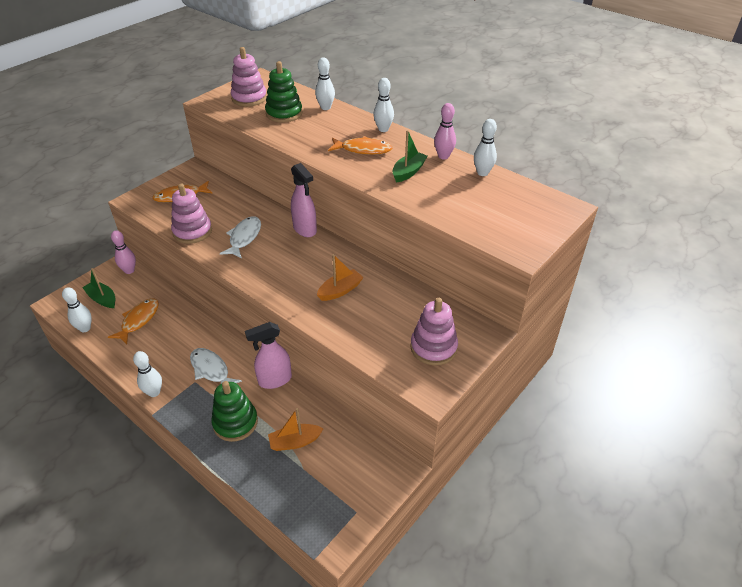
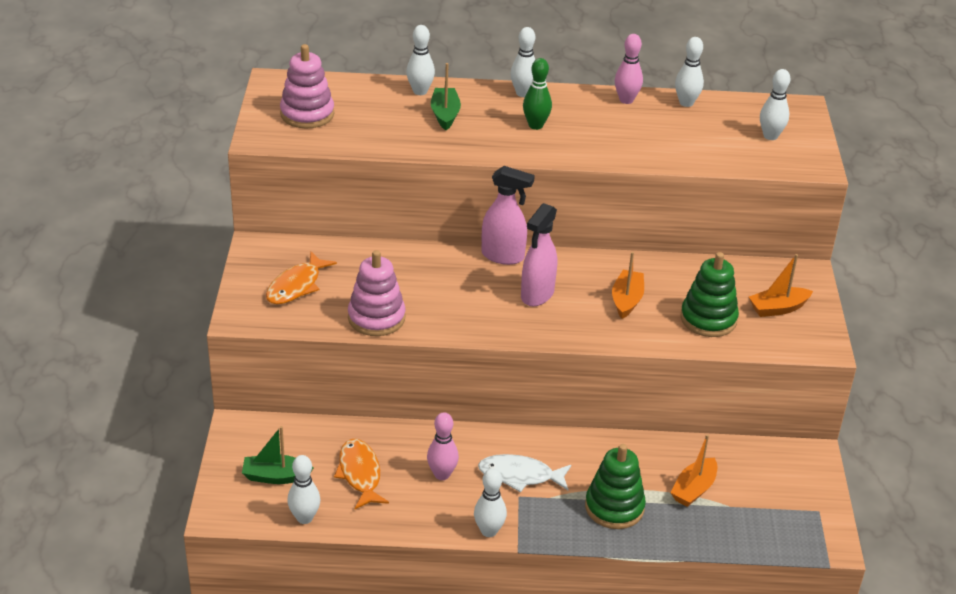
camera: 40 degrees left, 5 degrees down
(129, 271) = (261, 428): pink bowling pin -> pink bowling pin (442, 474)
(244, 237) = (448, 296): white fish -> none
(274, 380) = (600, 448): pink spray bottle -> pink spray bottle (537, 295)
(284, 113) = (382, 117): green stacking toy -> green stacking toy (708, 319)
(363, 150) = (535, 125): orange fish -> green bowling pin
(408, 172) = (616, 131): green boat -> green boat (445, 114)
(433, 347) = (778, 308): pink stacking toy -> orange boat
(515, 217) = (770, 136): none -> white bowling pin

